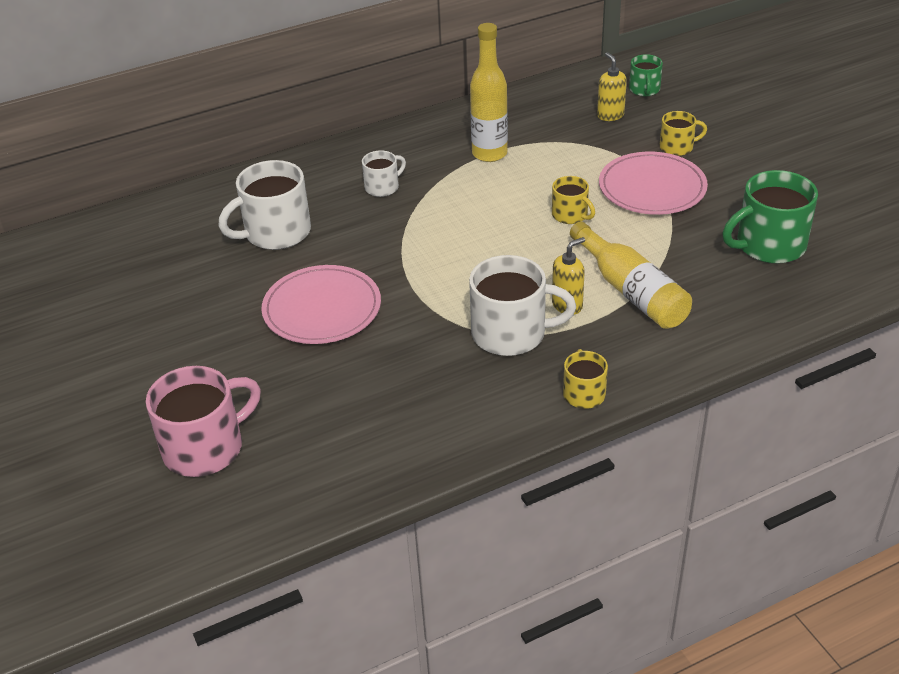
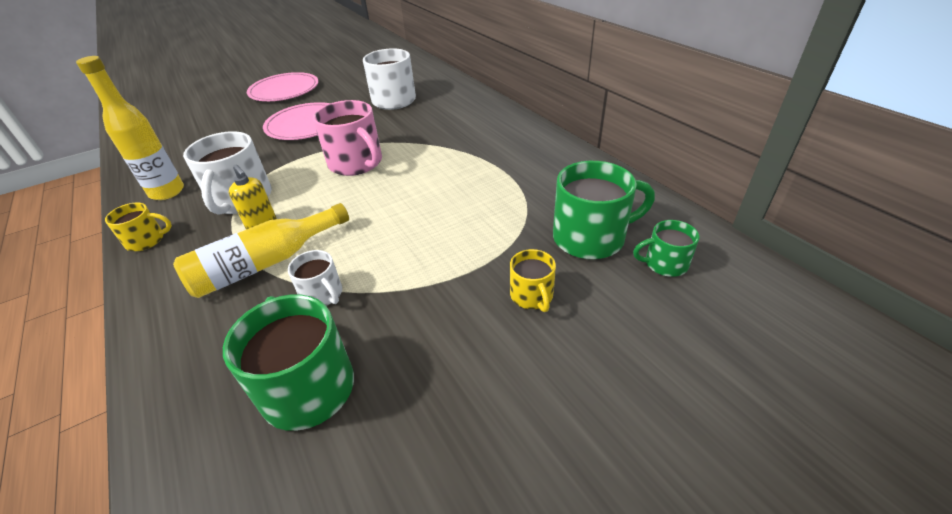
camera: 85 degrees right, 0 degrees up
(205, 447) = (201, 110): pink mug -> pink mug (356, 163)
(383, 187) = (445, 128): white mug -> white mug (322, 294)
(489, 154) = (498, 168): yellow bottle -> yellow bottle (167, 192)
(570, 215) = (396, 220): yellow mug -> none
(610, 115) = (591, 237): yellow soap dispenser -> green mug
(652, 188) = (442, 275): pink plate -> pink plate (284, 90)

